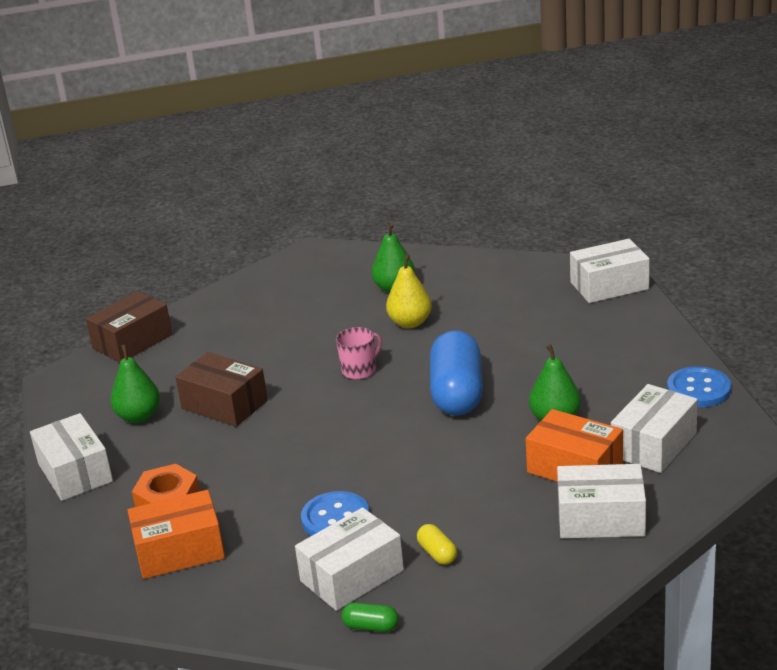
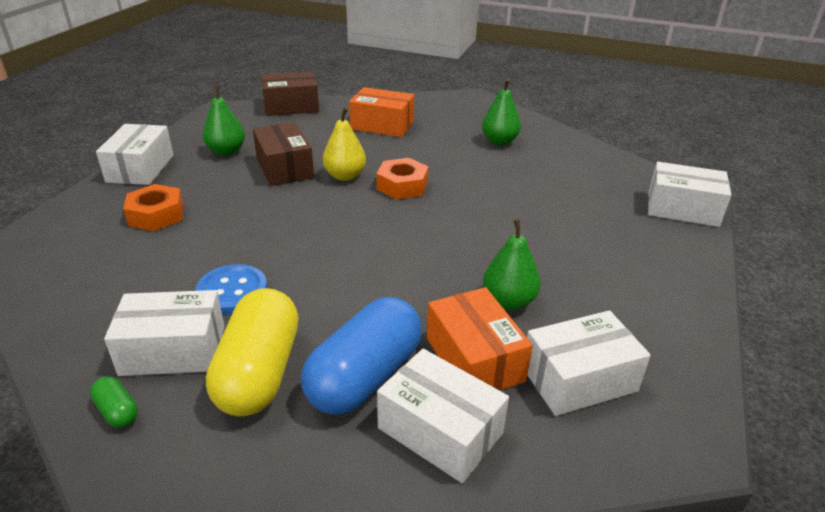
camera: 30 degrees right, 5 degrees up
(179, 551) = (107, 255): orange box -> orange box (382, 125)
(359, 370) = (402, 186): pink mug -> orange nut
(410, 323) = (481, 169): yellow pear -> yellow pear (345, 176)
(437, 553) = (259, 372): yellow capsule -> yellow capsule, size x2.41
(457, 393) = (452, 237): blue capsule -> blue capsule (365, 377)
(698, 389) = (684, 345): blue button -> none

